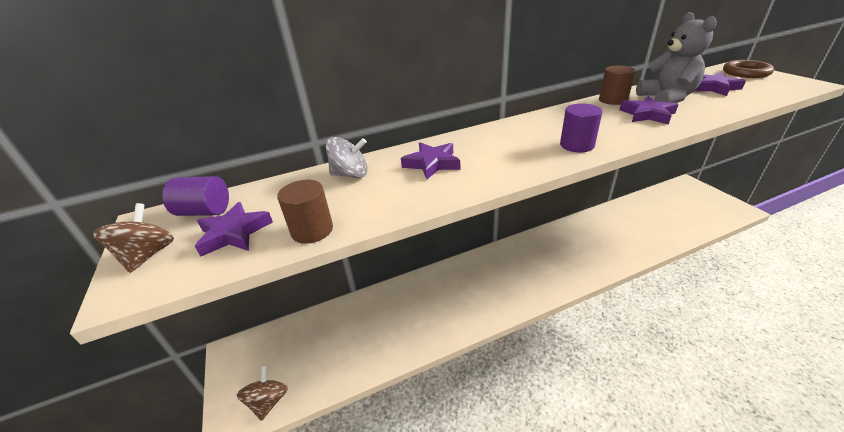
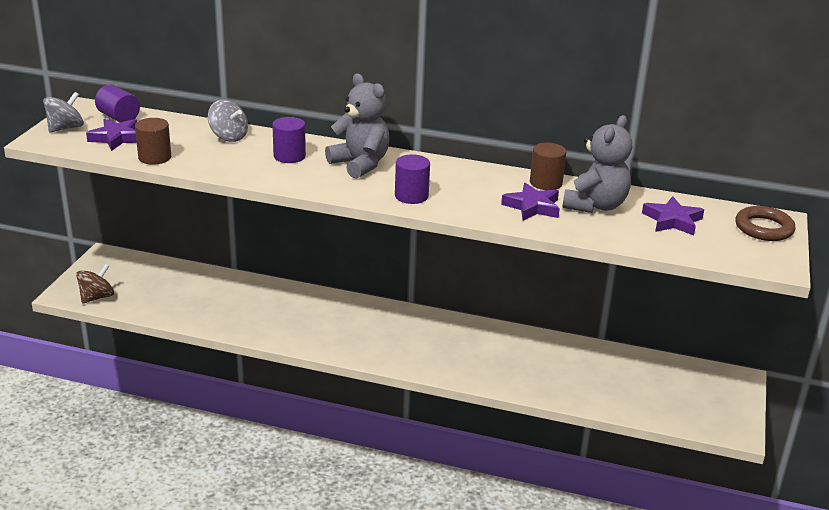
camera: 35 degrees right, 5 degrees down
(148, 255) = (65, 128): brown spinning top -> grey spinning top
(432, 164) = (289, 156): purple star -> purple cylinder
(493, 143) = (360, 164): none -> grey teddy bear

